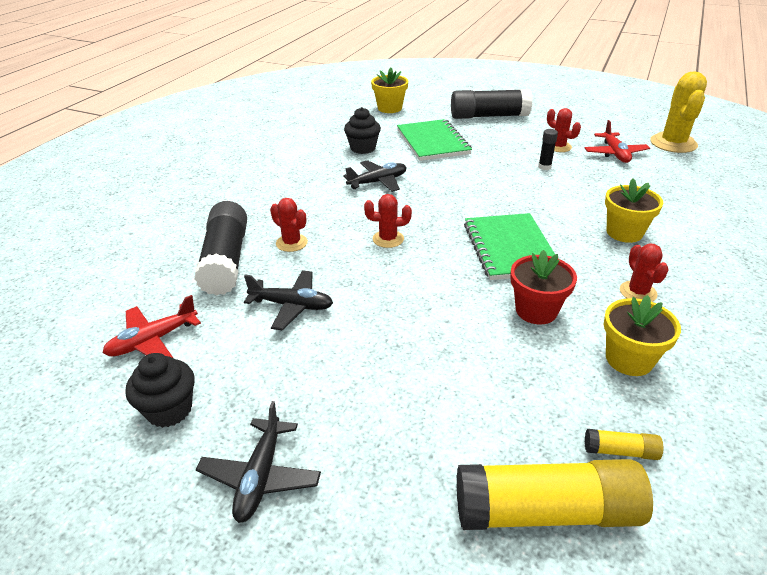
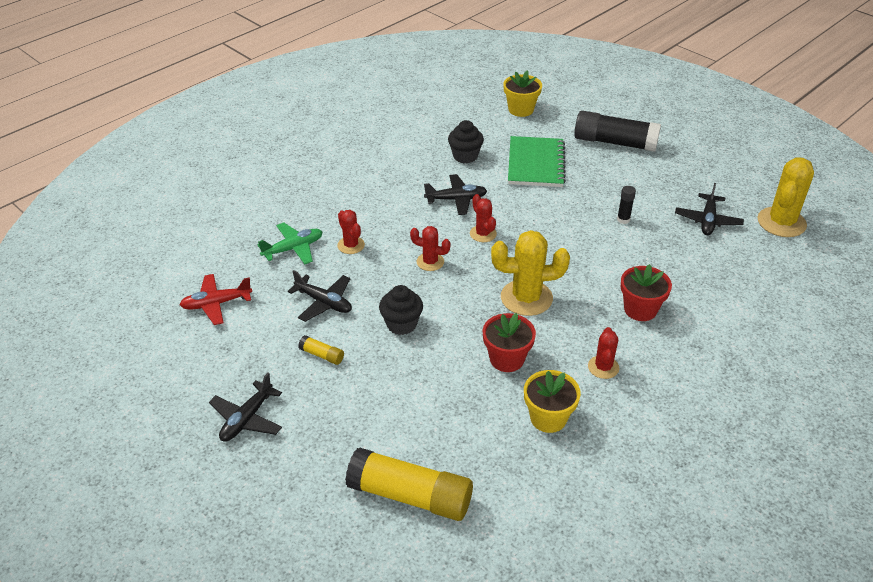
camera: 20 degrees right, 5 degrees up
(169, 410) = (209, 358): black cupcake -> black cupcake (401, 324)
(226, 260) = (293, 249): black glue stick -> green plane
(510, 248) = (526, 298): green notebook -> yellow cactus
(558, 147) = (656, 199): red cactus -> red cactus (483, 234)
(615, 153) = (707, 220): red plane -> black plane
(620, 451) = (488, 477): yellow glue stick -> yellow glue stick (322, 355)
(624, 232) = (640, 309): yellow flower pot -> red flower pot

